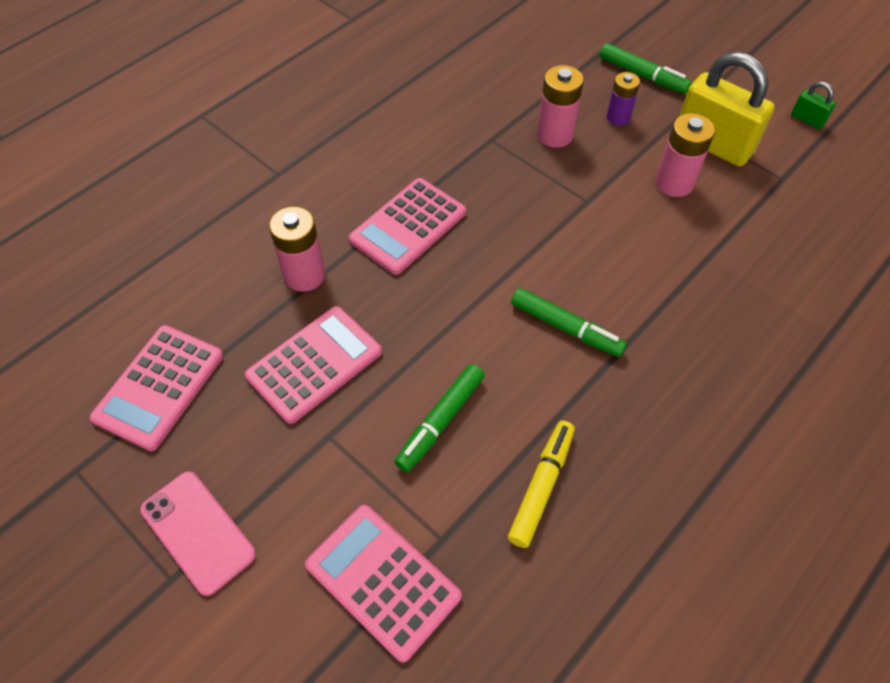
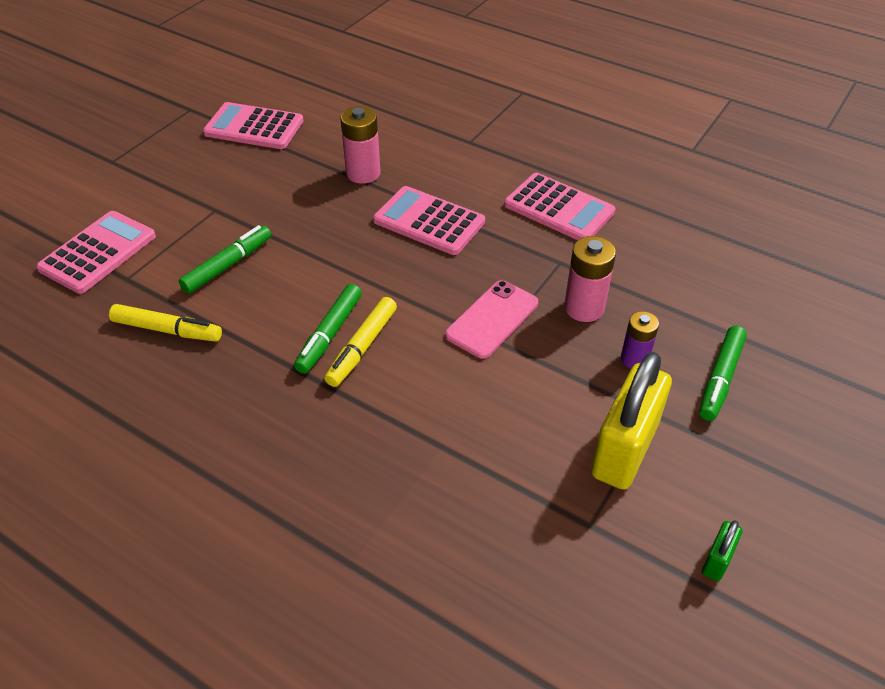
camera: 80 degrees right, 10 degrees down
(198, 532) = (143, 165): pink phone -> pink phone (492, 319)
(314, 364) = (278, 192): pink calculator -> pink calculator (559, 208)
(440, 421) = (228, 265): green marker -> green marker turned 105 degrees clockwise
(587, 302) = (362, 347): none -> yellow marker
(674, 183) = (544, 412): pink battery -> none

